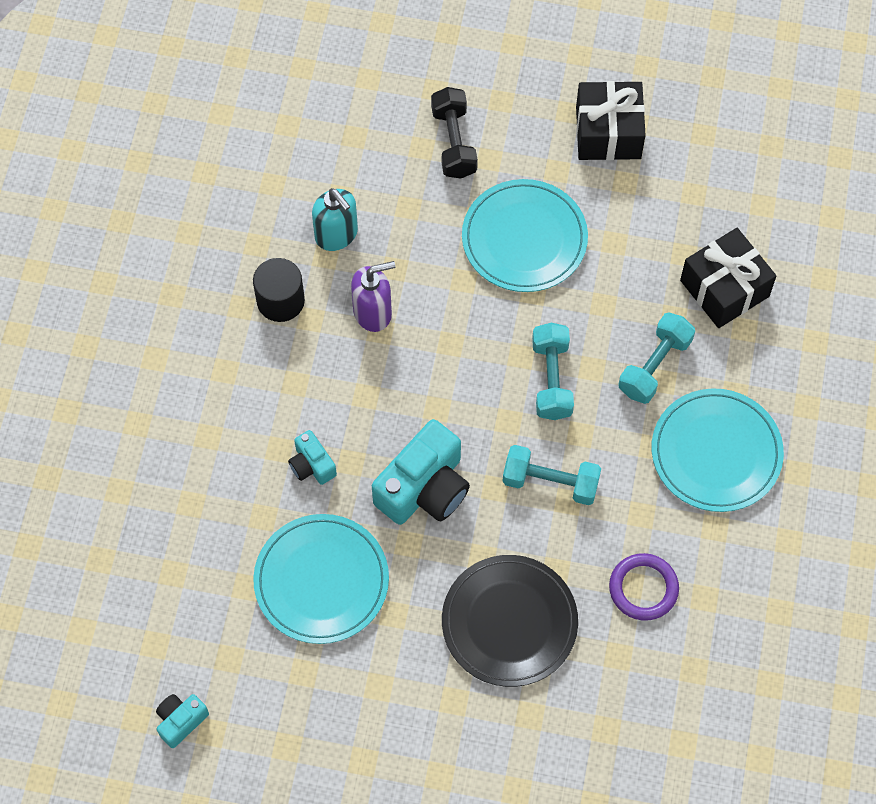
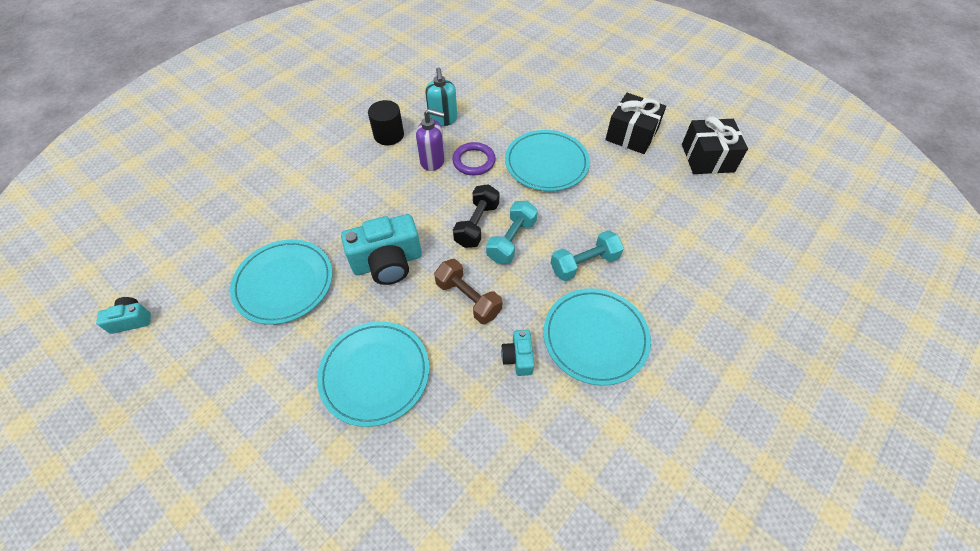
camera: 30 degrees right, 10 degrees down
(312, 465) = (335, 218): turquoise camera -> turquoise camera (518, 358)
(454, 142) = (538, 106): black dumbbell -> black dumbbell (477, 224)
(509, 622) = (375, 374): black plate -> turquoise plate
(550, 482) = (468, 299): turquoise dumbbell -> brown dumbbell
(643, 588) = (483, 403): purple ring -> purple ring (474, 161)
(724, 288) = (659, 241): black gift -> black gift (707, 158)

